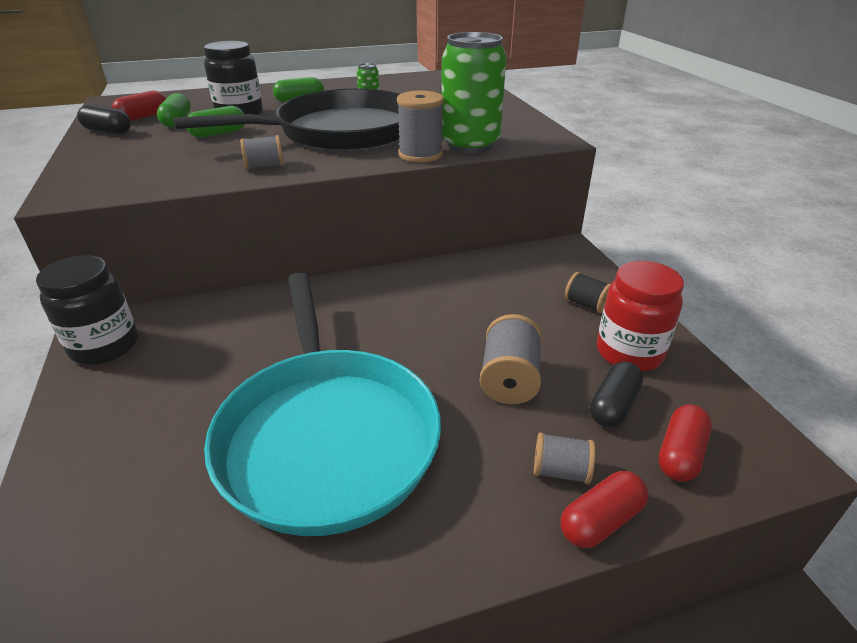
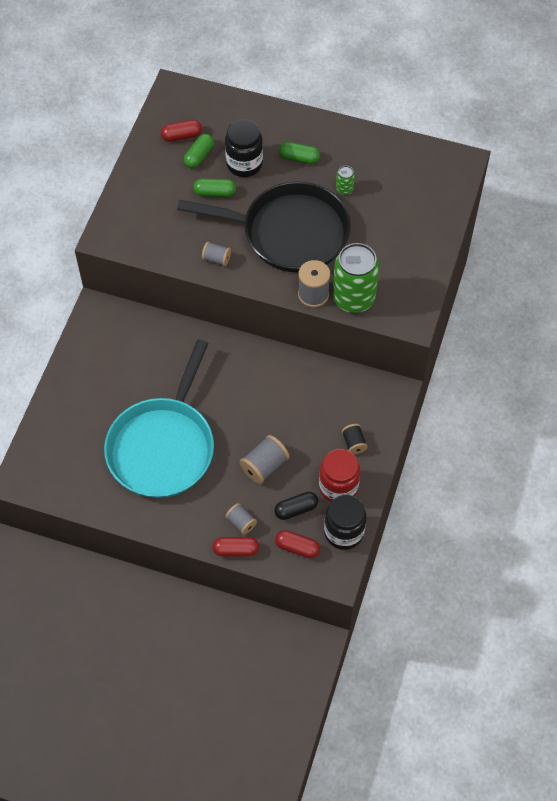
camera: 35 degrees right, 25 degrees up
(105, 346) = (95, 328): black jar -> black jar (344, 532)
(108, 131) = (151, 151): black capsule -> none
(680, 454) = (297, 547): red capsule -> red capsule turned 45 degrees clockwise

